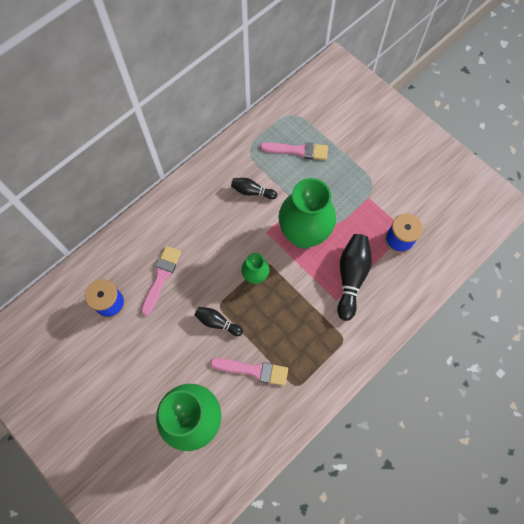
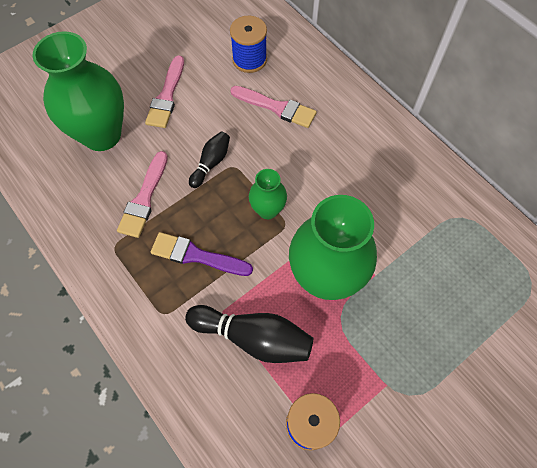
camera: 95 degrees right, 5 degrees down
(252, 191) = (394, 215): black bowling pin -> none
(297, 323) = (196, 255): none -> purple brush
(298, 150) = (466, 284): pink brush -> pink brush (166, 96)

